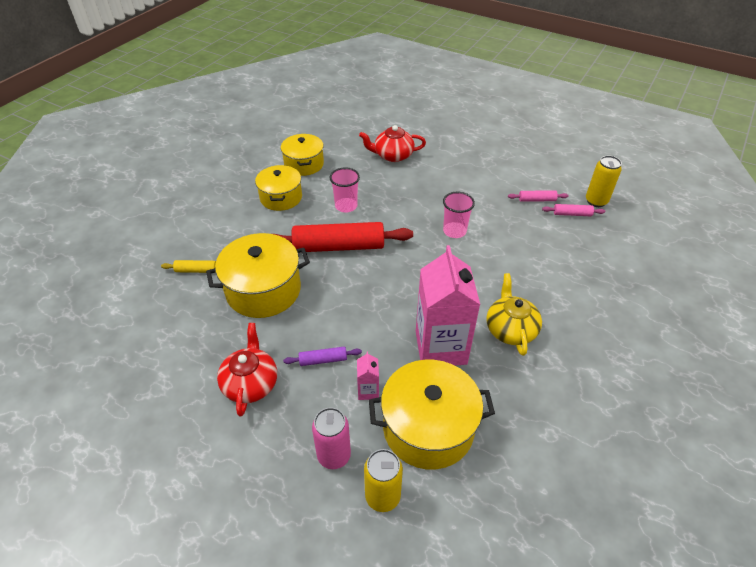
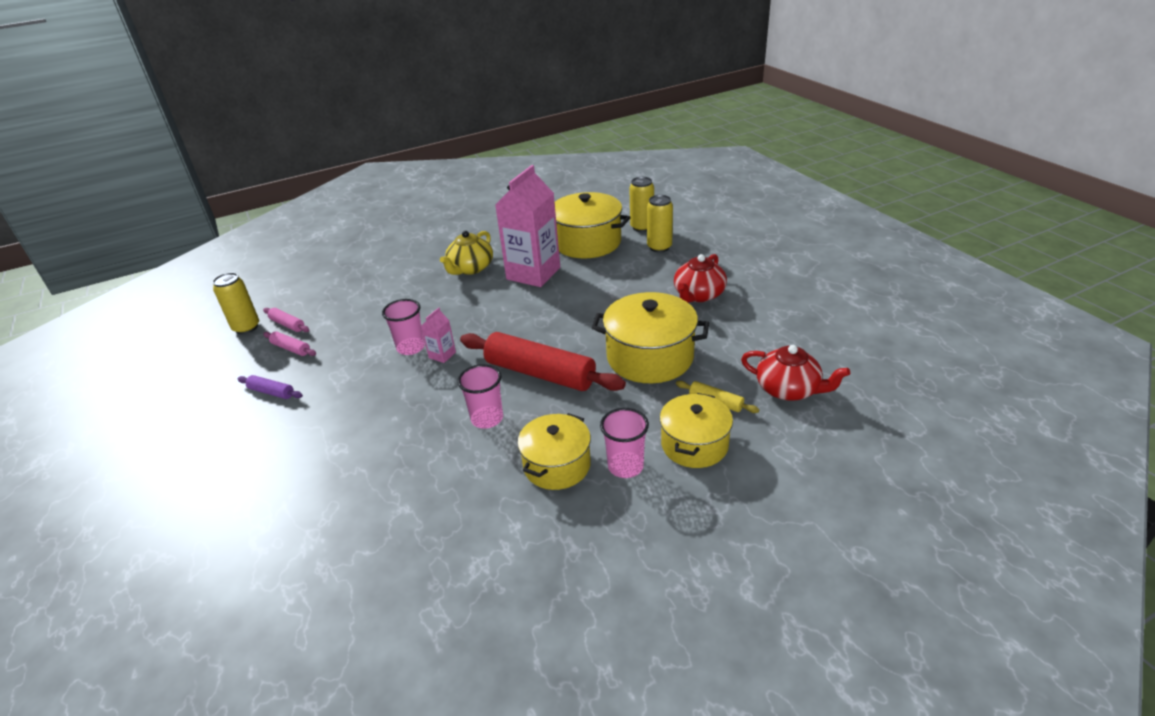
camera: 145 degrees left, 10 degrees down
(240, 210) = (625, 466): none -> pink cup
(304, 164) = (479, 516): yellow pot -> yellow pot (694, 444)
(323, 360) = (630, 292): purple rolling pin -> purple rolling pin (271, 392)
(334, 456) = (659, 247): pink can -> yellow can
(368, 390) = (610, 267): pink carton -> pink carton (442, 355)
(392, 155) = (345, 475): red teapot -> red teapot (788, 389)

